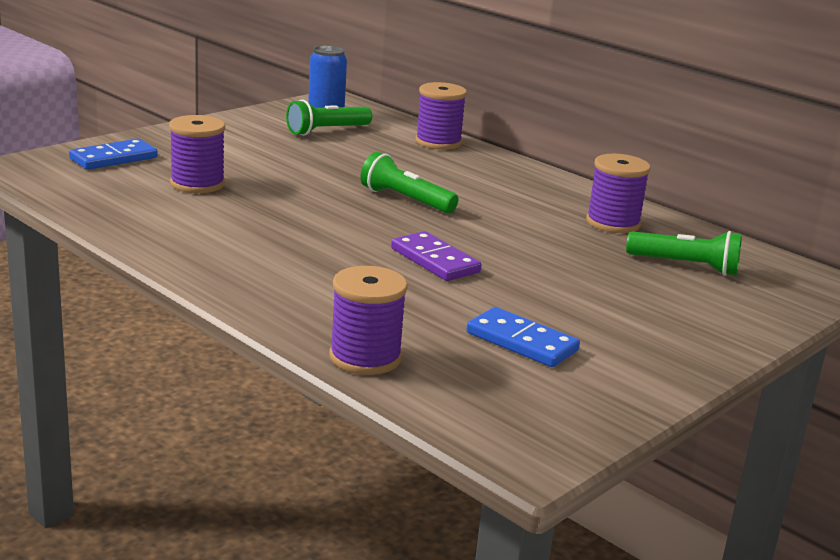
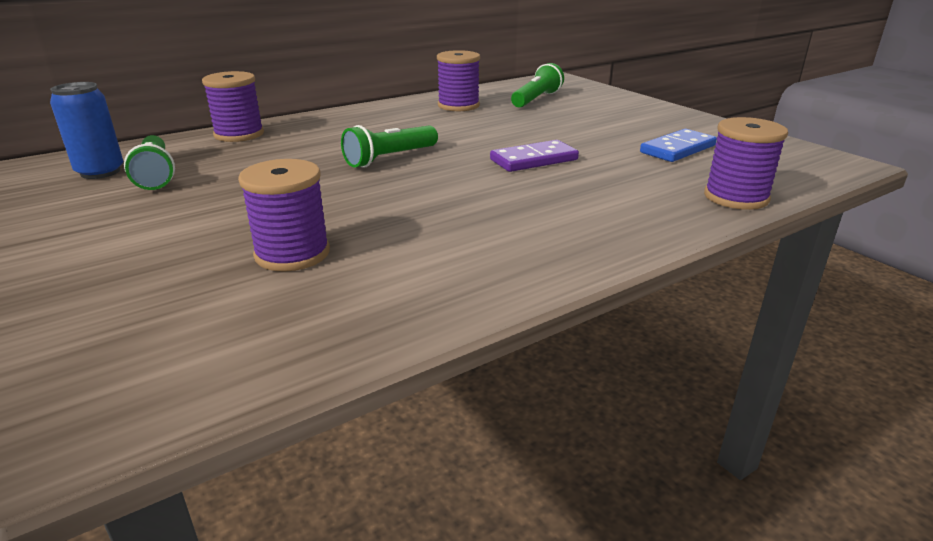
camera: 75 degrees left, 5 degrees up
(114, 158) = (137, 317): blue domino -> none

